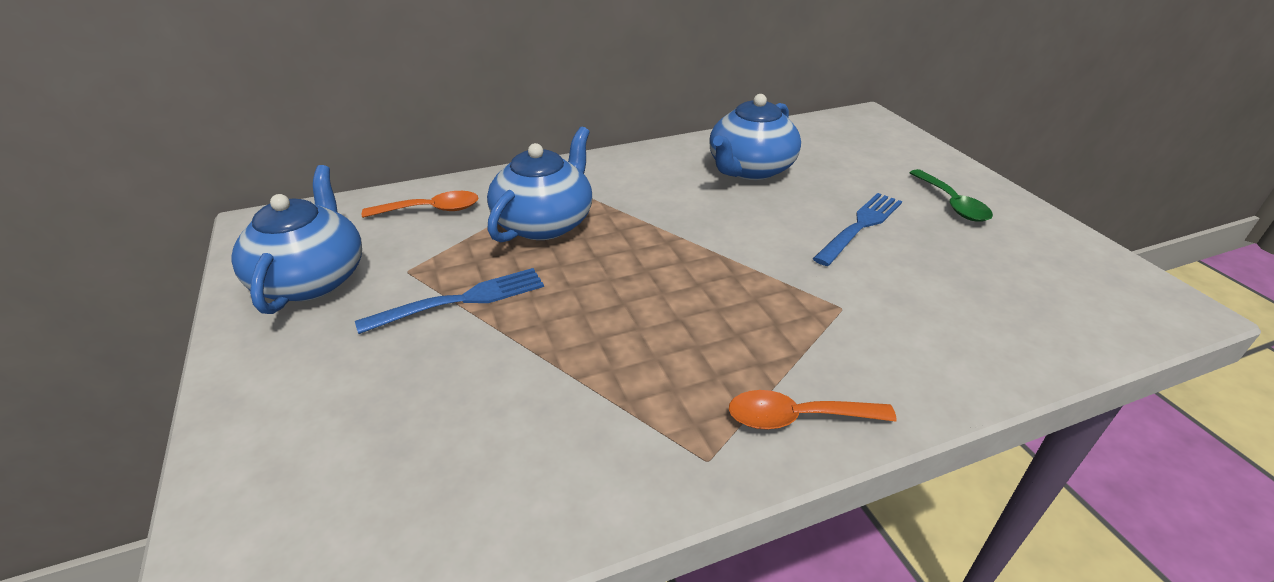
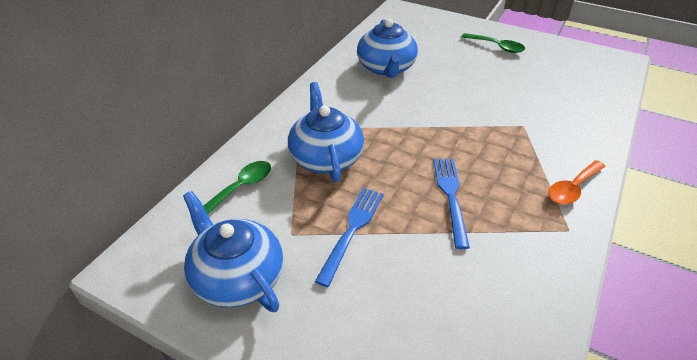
camera: 40 degrees left, 5 degrees up
(431, 210) = (241, 187): orange spoon -> green spoon
(860, 226) = (477, 78): blue fork -> blue fork (451, 196)

